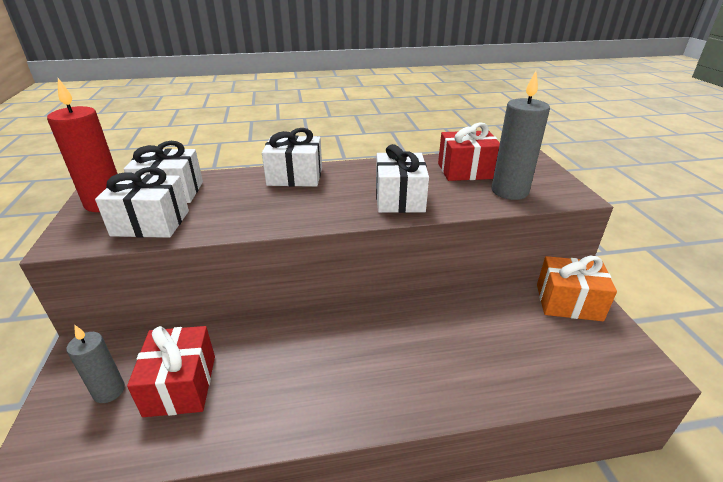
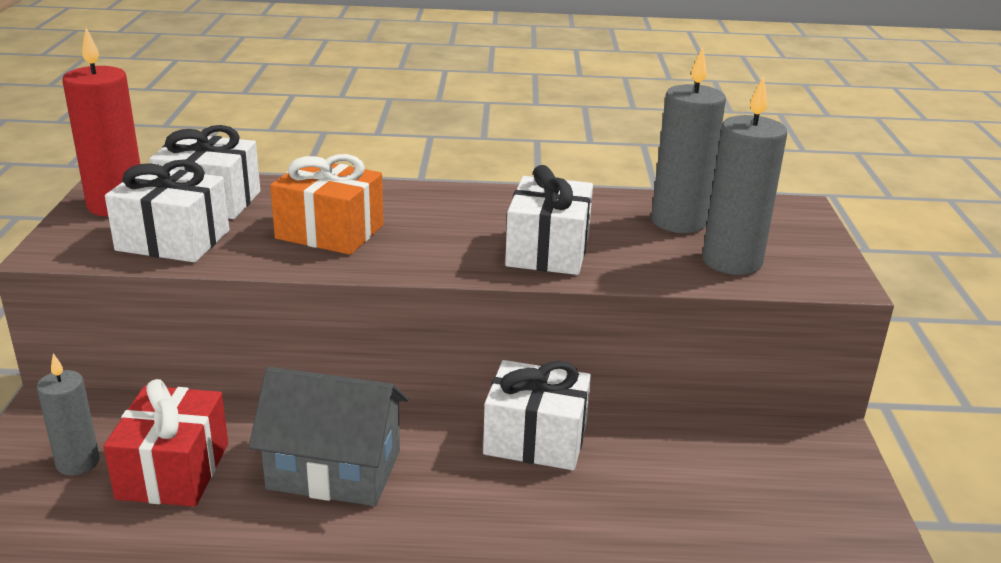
camera: 10 degrees right, 5 degrees down
(292, 364) = (334, 470): none -> grey house
(295, 176) = (400, 199): white gift -> white gift (535, 439)
(466, 171) = (678, 222): red gift -> grey candle
(568, 302) = (803, 454): orange gift -> orange gift (330, 232)

